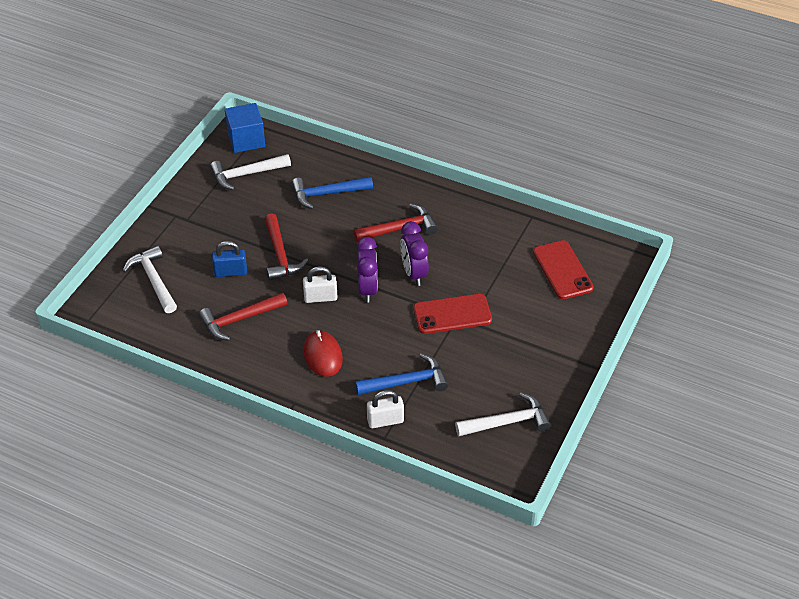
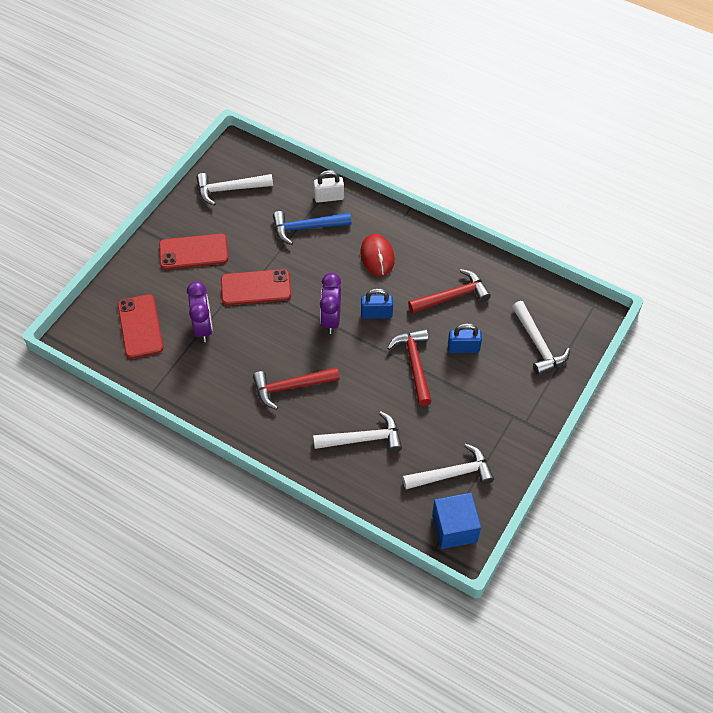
camera: 175 degrees left, 10 degrees up
(320, 297) = (376, 313): white padlock -> blue padlock
(327, 194) = (363, 439): blue hammer -> white hammer
(414, 273) = (284, 333): purple clock -> purple clock (203, 327)
(530, 346) = (193, 252): none -> red phone

